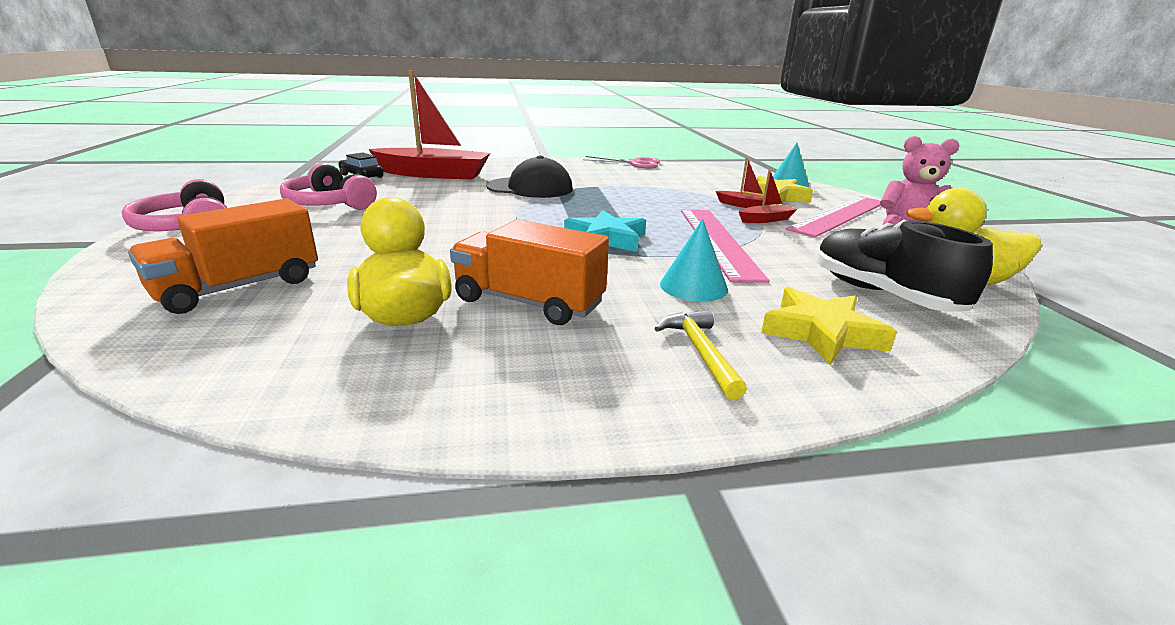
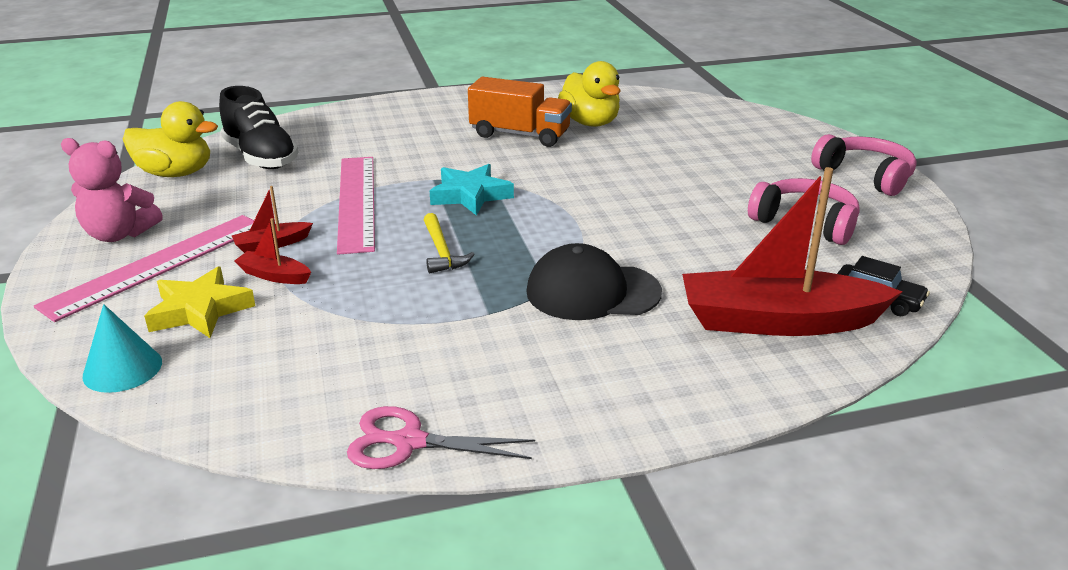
camera: 175 degrees right, 5 degrees up
(239, 287) = (714, 131): orange truck -> none
(693, 286) = (403, 153): turquoise cone -> none
(700, 352) = (416, 117): yellow hammer -> yellow hammer (442, 251)
(821, 332) = (337, 130): yellow star -> none

